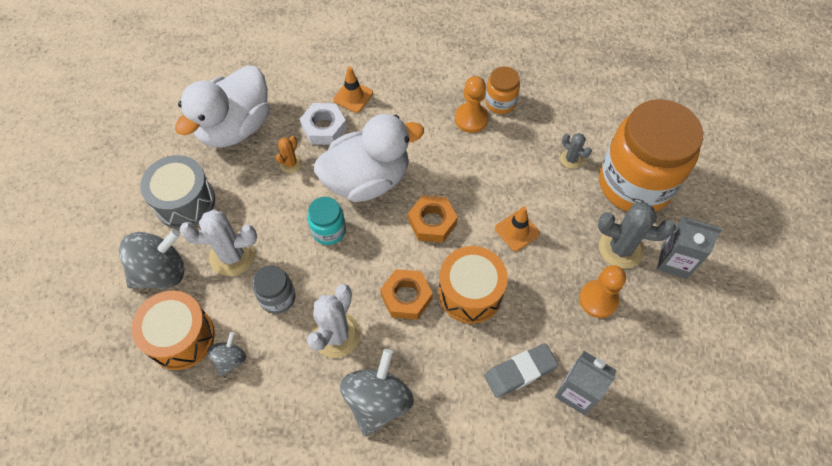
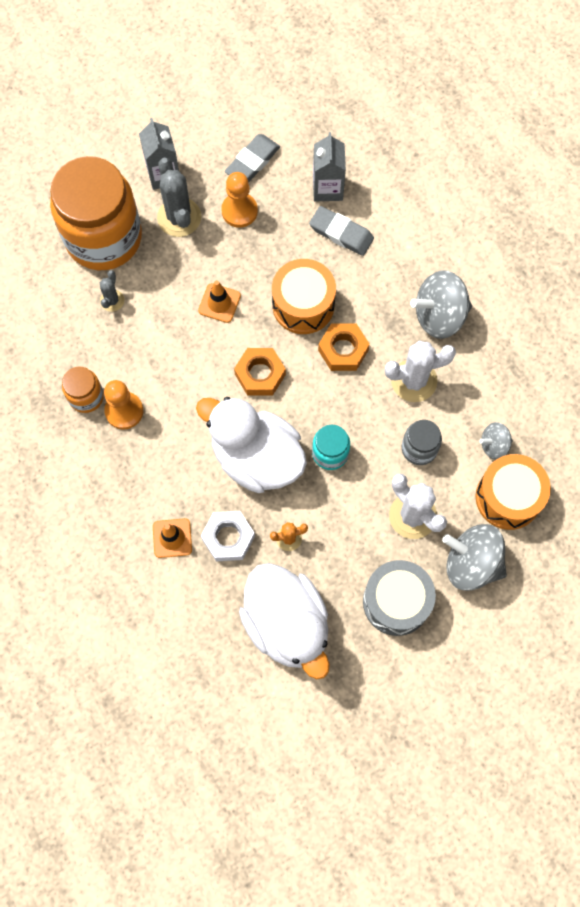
camera: 125 degrees left, 10 degrees up
(235, 127) = (287, 624): white duck -> white duck turned 60 degrees clockwise
(646, 343) = (252, 162): none -> grey eraser

